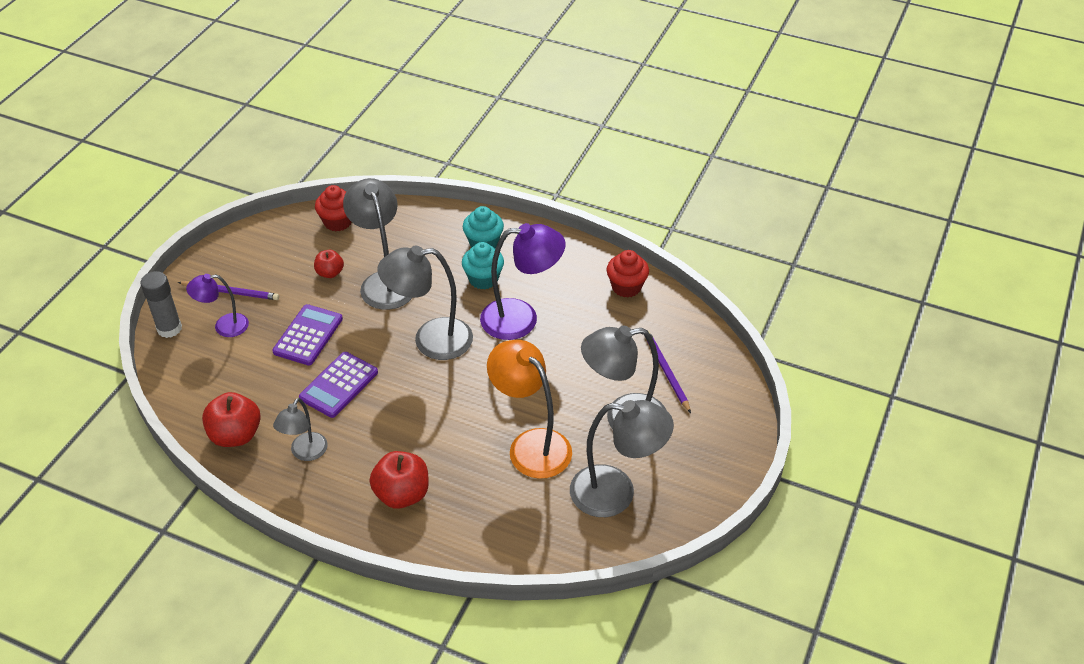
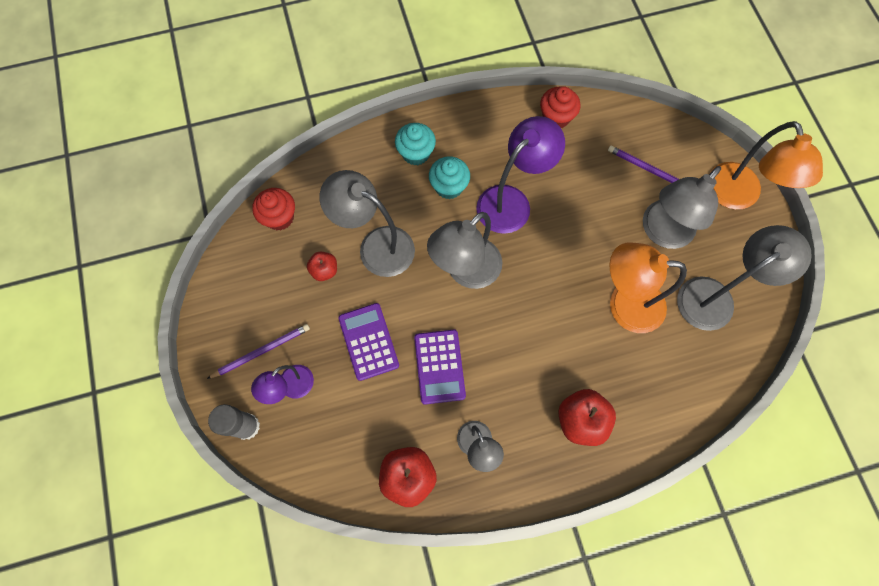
camera: 40 degrees left, 25 degrees up
(724, 438) = (737, 197): none -> orange lamp

